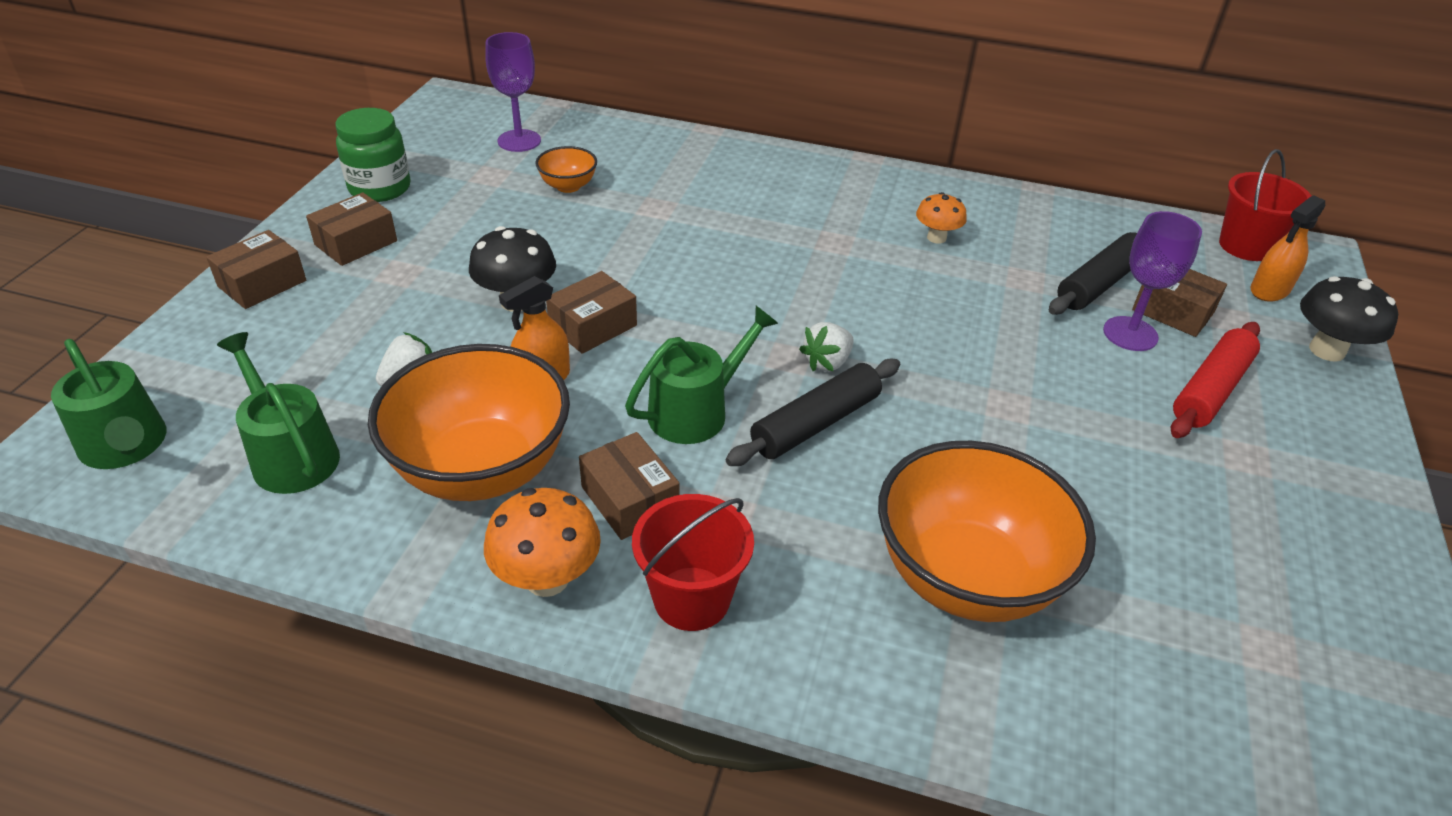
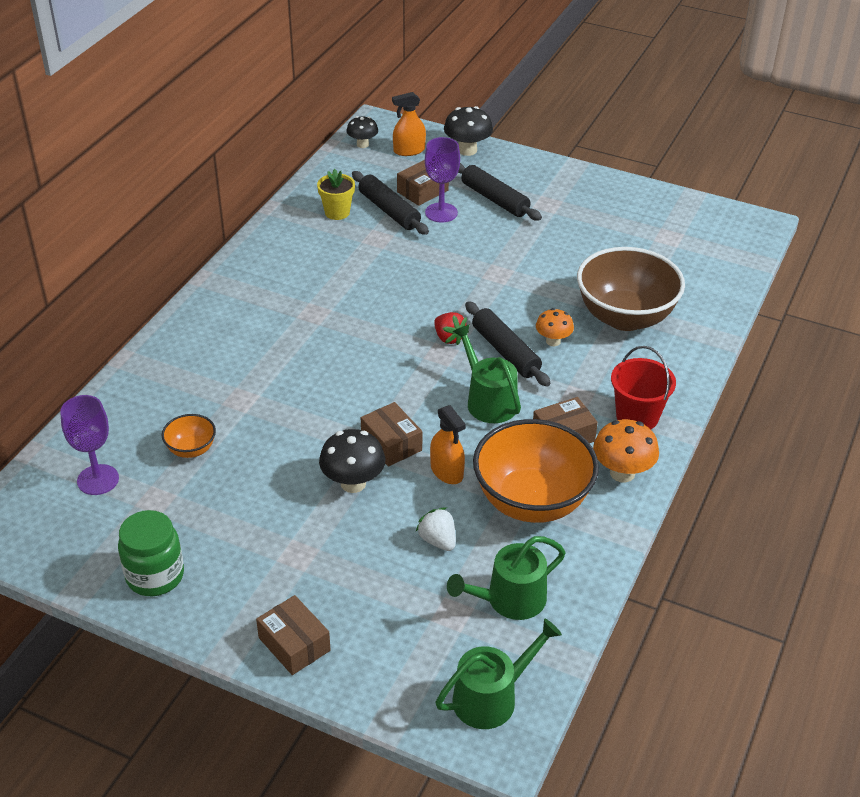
camera: 80 degrees left, 0 degrees up
(356, 243) = (245, 586): brown box -> none
(827, 362) = (449, 338): white strawberry -> red strawberry
(936, 238) = (321, 265): orange mushroom -> orange mushroom (553, 341)
(966, 577) = (625, 317): orange bowl -> brown bowl
(1062, 239) = (337, 212): none -> yellow flower pot
(1210, 390) = (494, 199): red rolling pin -> black rolling pin
(1245, 246) = (362, 144): red bucket -> black mushroom
(1269, 290) = (409, 150): orange spray bottle -> orange spray bottle turned 105 degrees clockwise

